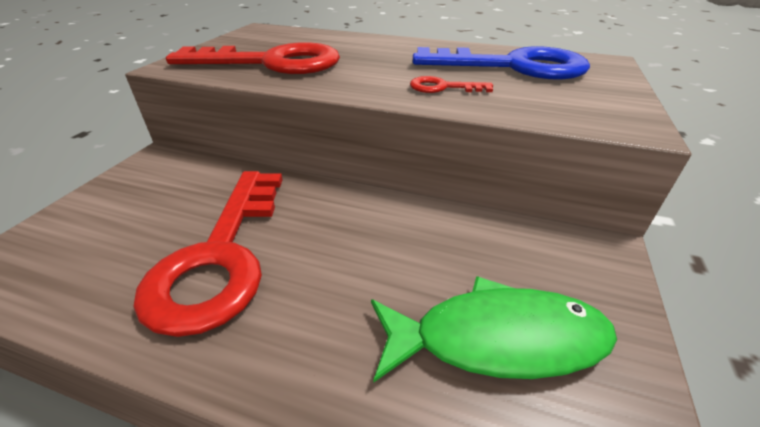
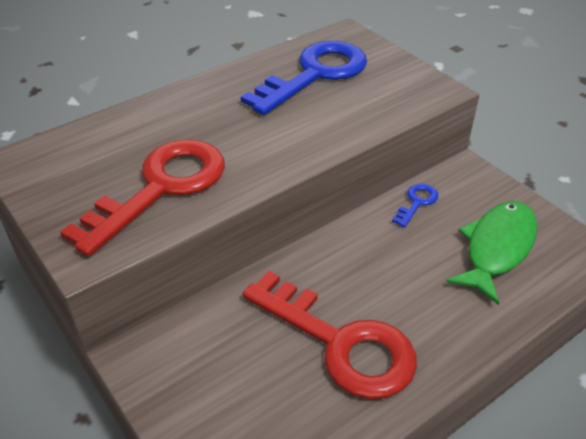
camera: 55 degrees left, 5 degrees up
(443, 87) = (320, 125): red key -> none
(487, 231) = (417, 202): none -> blue key

